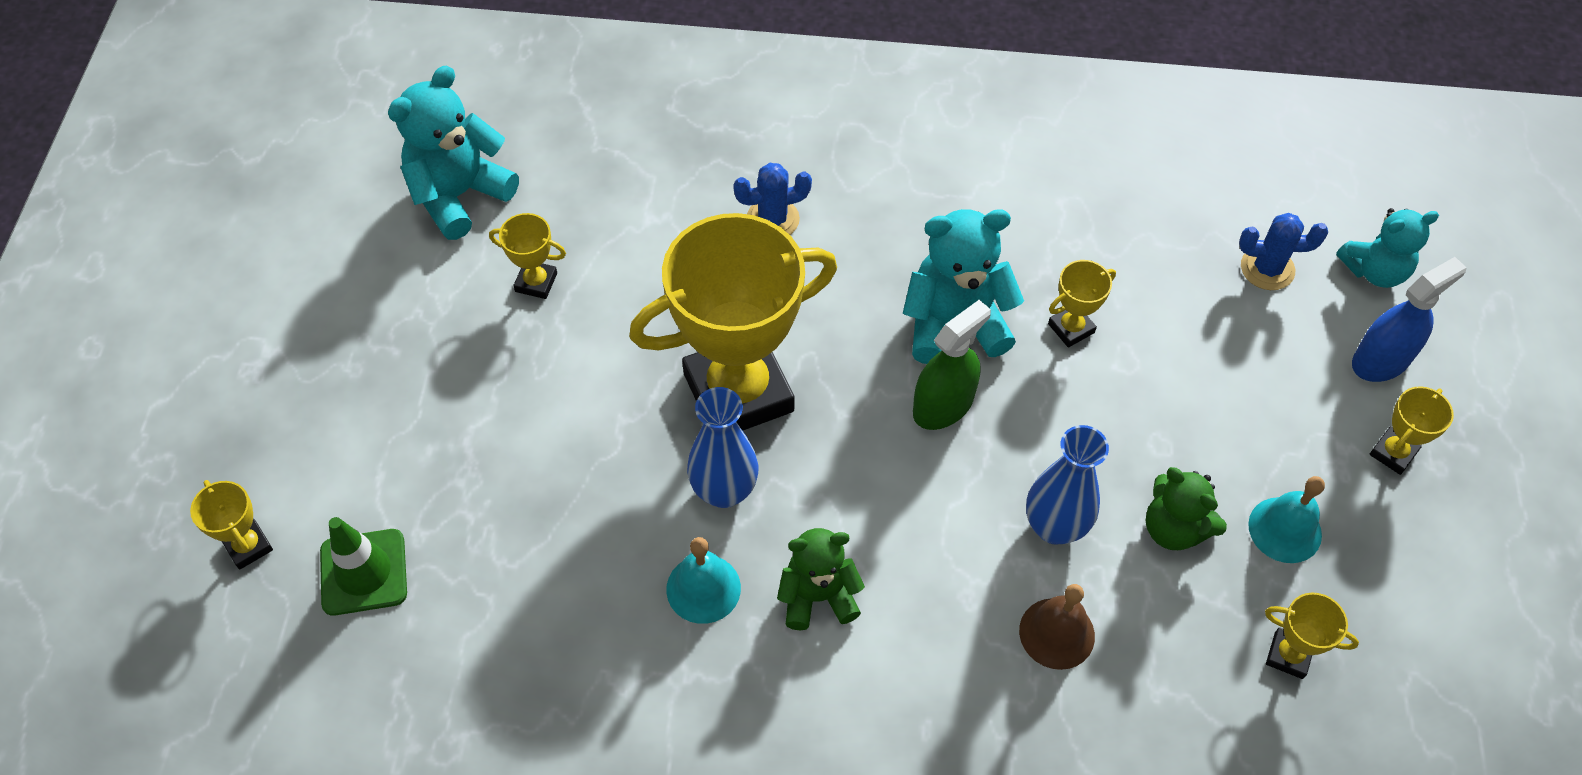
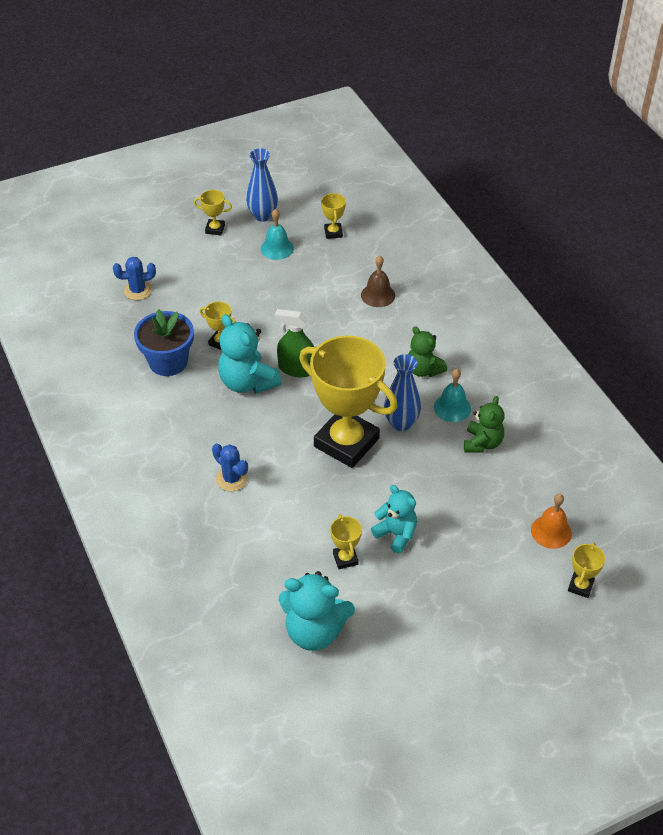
camera: 120 degrees left, 10 degrees down
(363, 572) = (551, 531): green traffic cone -> orange bell
(1054, 526) = (330, 312): blue vase -> blue vase (263, 216)
(1066, 241) = (168, 362): none -> blue flower pot
(1174, 528) = (302, 278): green teddy bear -> green teddy bear (482, 443)
(1267, 268) = (138, 290): blue cactus -> blue cactus turned 75 degrees counterclockwise
(1374, 271) = (115, 258): turquoise teddy bear -> turquoise teddy bear (396, 534)
(1381, 360) = (167, 244): blue spray bottle -> none

